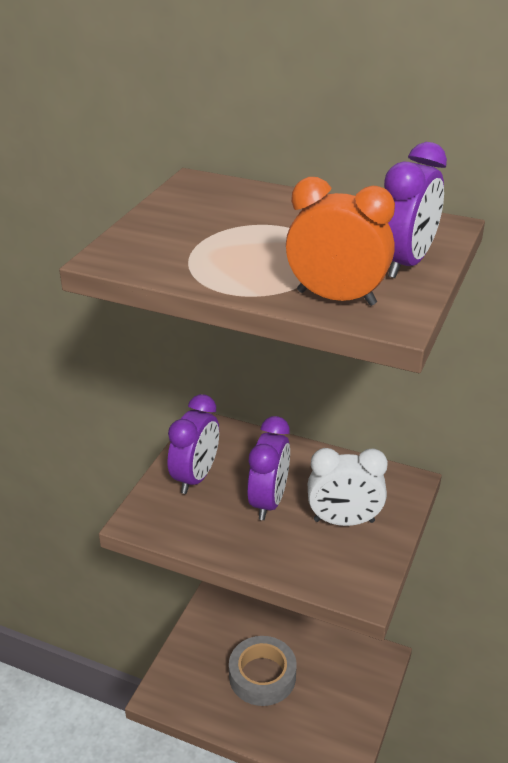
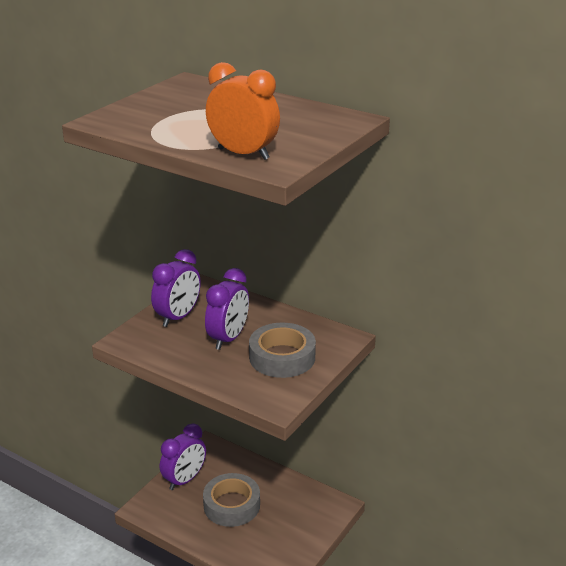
camera: 10 degrees right, 5 degrees down
(344, 521) = (282, 357): white clock -> grey tape
(406, 263) = (308, 138): purple clock -> purple clock (184, 480)

